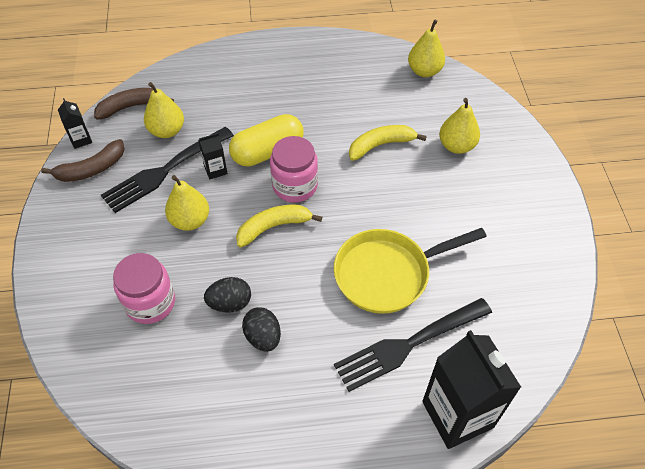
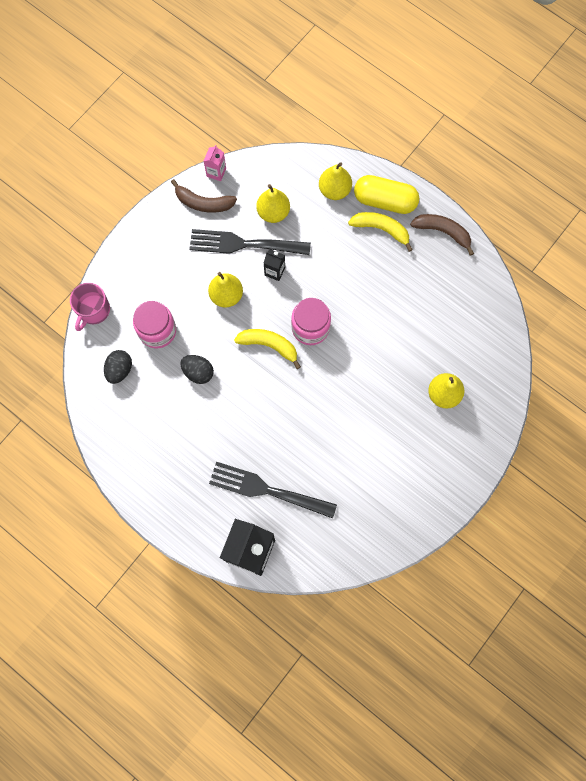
camera: 45 degrees right, 20 degrees up
(59, 340) = (93, 310): none -> pink mug
(81, 139) = (216, 172): black carton -> pink carton
(132, 107) = (269, 172): brown banana -> brown banana (443, 232)
(263, 337) = (196, 410): black egg -> black egg (120, 370)
(267, 152) = (319, 286): yellow capsule -> yellow capsule (385, 201)
(381, 145) = (395, 348): yellow banana -> yellow banana (381, 229)
(387, 274) = (302, 438): yellow pan -> none
(424, 71) = (492, 316): yellow pear -> yellow pear (334, 190)

